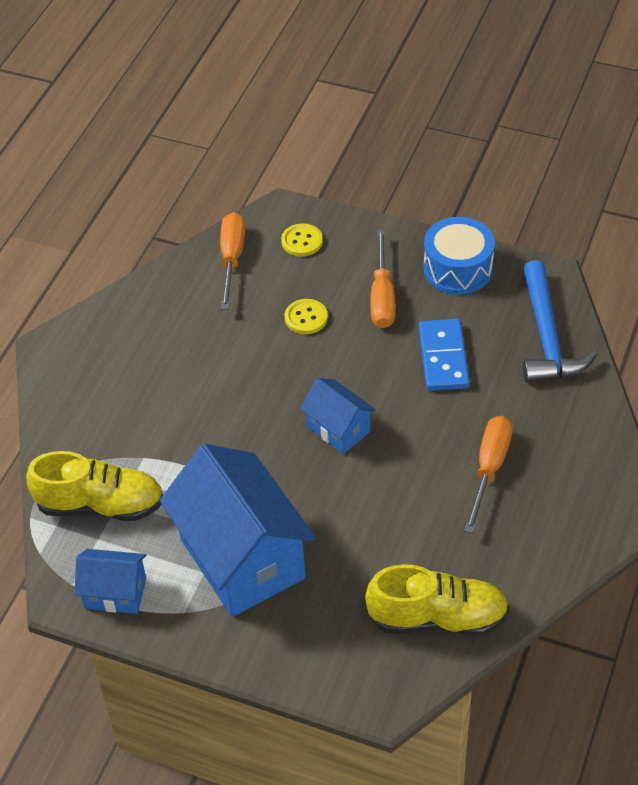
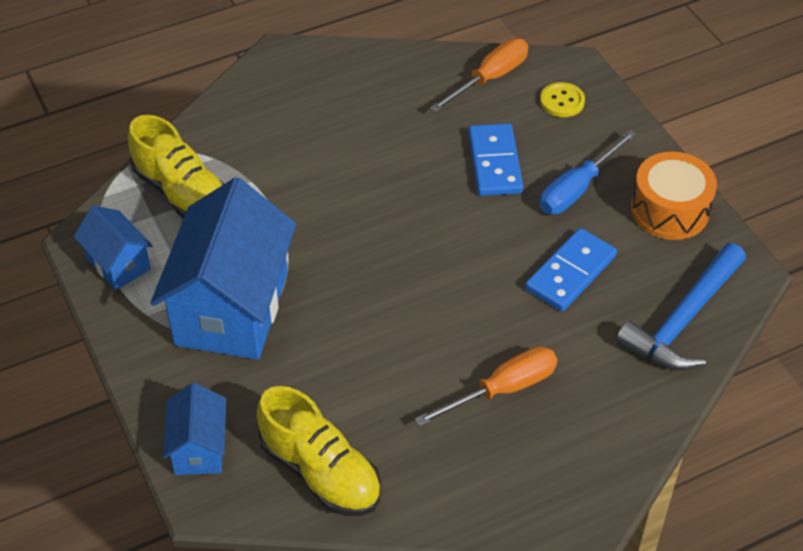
camera: 40 degrees right, 0 degrees up
(306, 318) = (494, 163): yellow button -> blue domino
(338, 429) = (418, 267): blue house -> blue house (199, 448)
(382, 296) = (577, 188): orange screwdriver -> blue screwdriver
(458, 269) = (670, 210): blue drum -> orange drum

